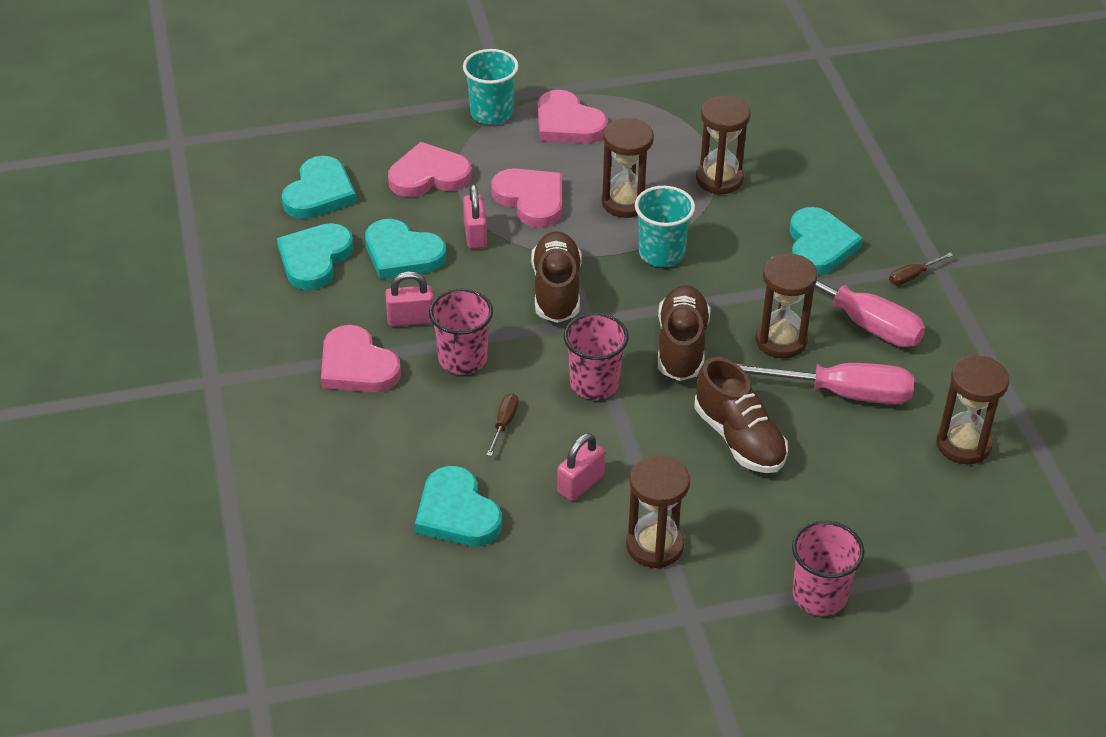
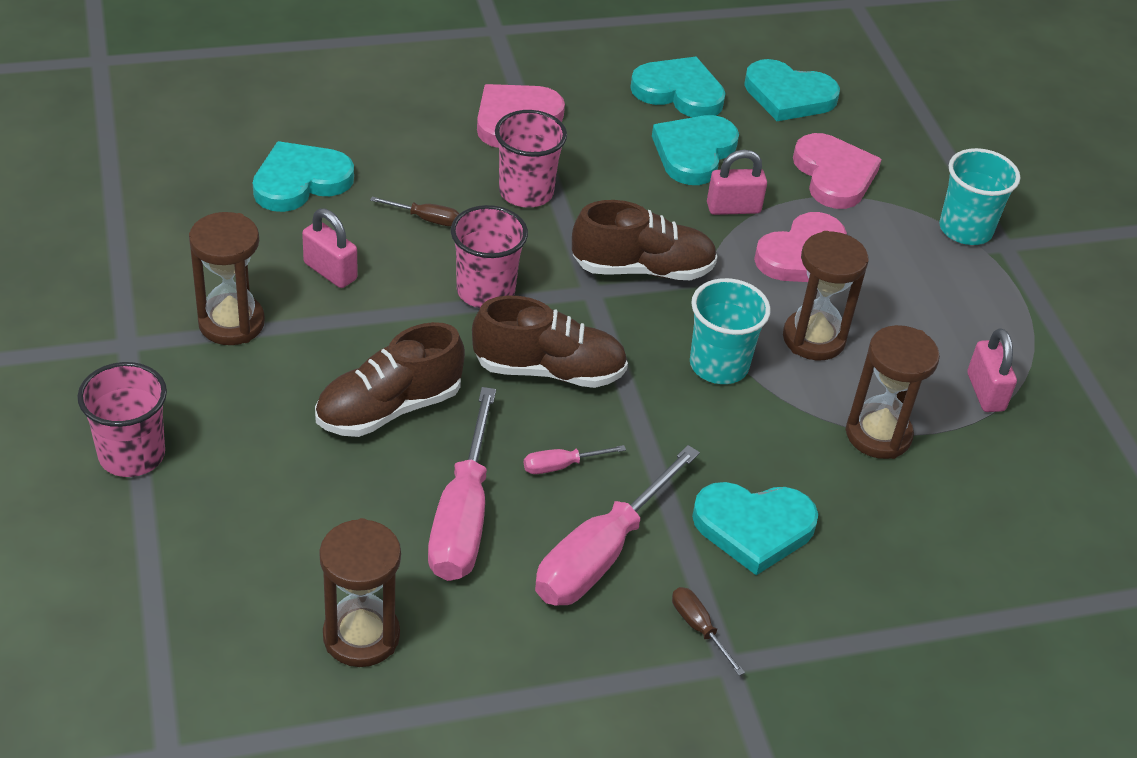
camera: 85 degrees right, 0 degrees up
(411, 319) = (588, 157): pink padlock -> pink padlock (985, 392)
(567, 123) = (962, 295): pink heart -> none
(781, 340) = (561, 466): brown hourglass -> pink screwdriver

